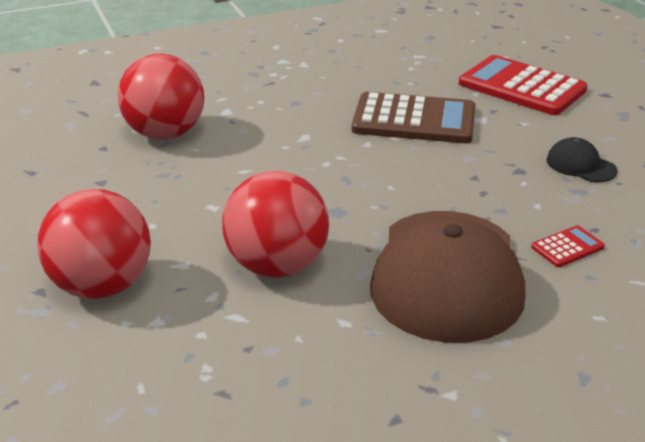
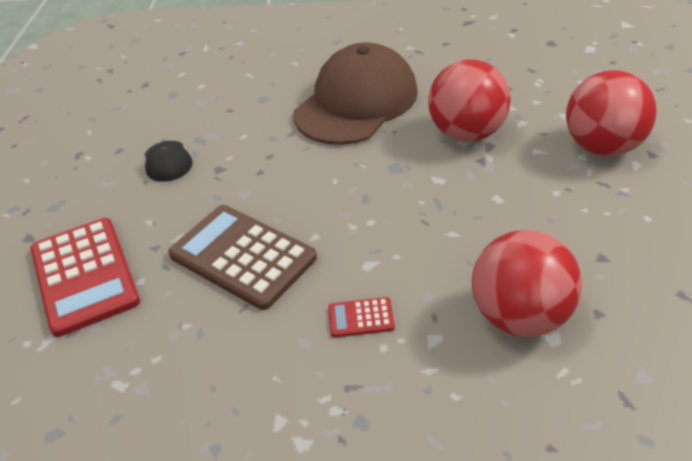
camera: 150 degrees left, 10 degrees up
(567, 247) = (262, 102): red calculator -> red calculator (361, 318)

